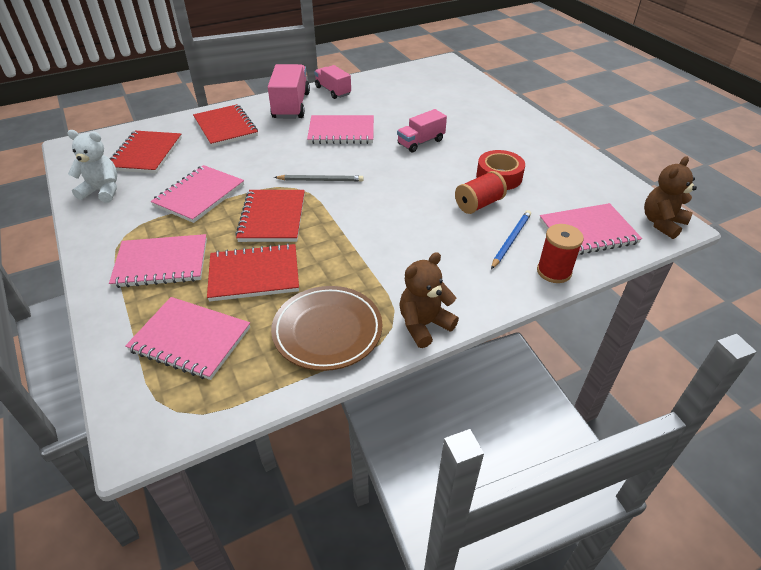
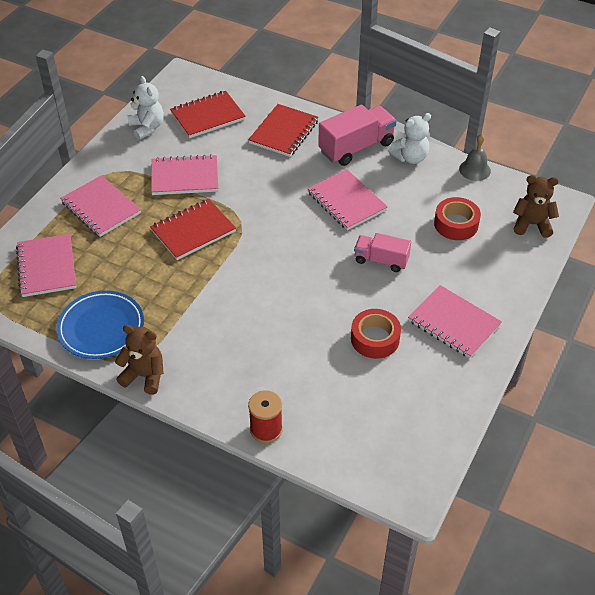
camera: 55 degrees right, 5 degrees up
(254, 274) = (126, 259): red notebook -> none
(321, 180) = (263, 229): grey pencil -> none
(327, 331) = (101, 328): brown plate -> blue plate
(333, 91) = (410, 157): pink truck -> white teddy bear
(378, 75) = (474, 170): none -> grey bell
(420, 101) = (456, 224): none -> red tape
(478, 204) = (318, 343): red spool -> none
(511, 240) = (285, 385): blue pencil -> none
(588, 232) = (342, 434): pink notebook -> pink notebook (453, 323)
(662, 223) = (405, 486): brown teddy bear -> brown teddy bear (532, 224)

